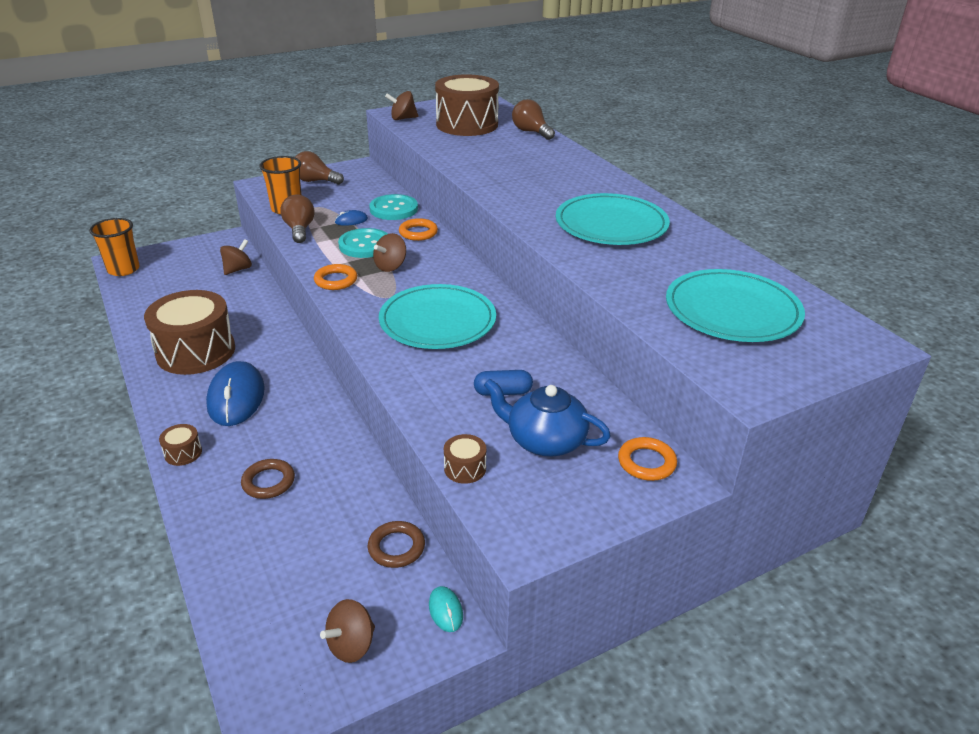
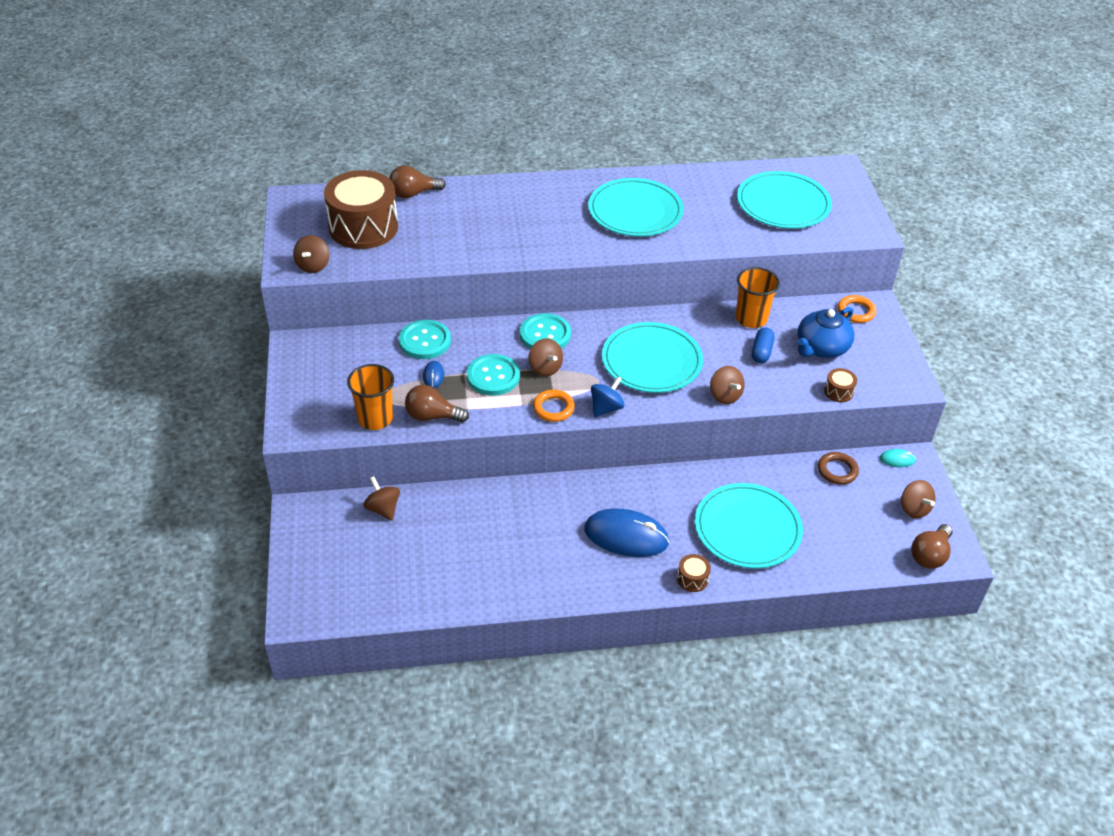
camera: 70 degrees left, 10 degrees up
(123, 269) = (322, 611): orange cup -> orange cup (751, 318)
(196, 351) = (536, 558): brown drum -> none
(268, 482) = (747, 528): brown ring -> turquoise plate
(315, 181) = (314, 385): brown light bulb -> brown light bulb (930, 555)
(349, 307) = (606, 408): none -> blue spinning top
(407, 377) = (725, 396): none -> brown spinning top
(418, 233) = (487, 336): orange ring -> none
(439, 258) = (545, 334): none -> turquoise button

